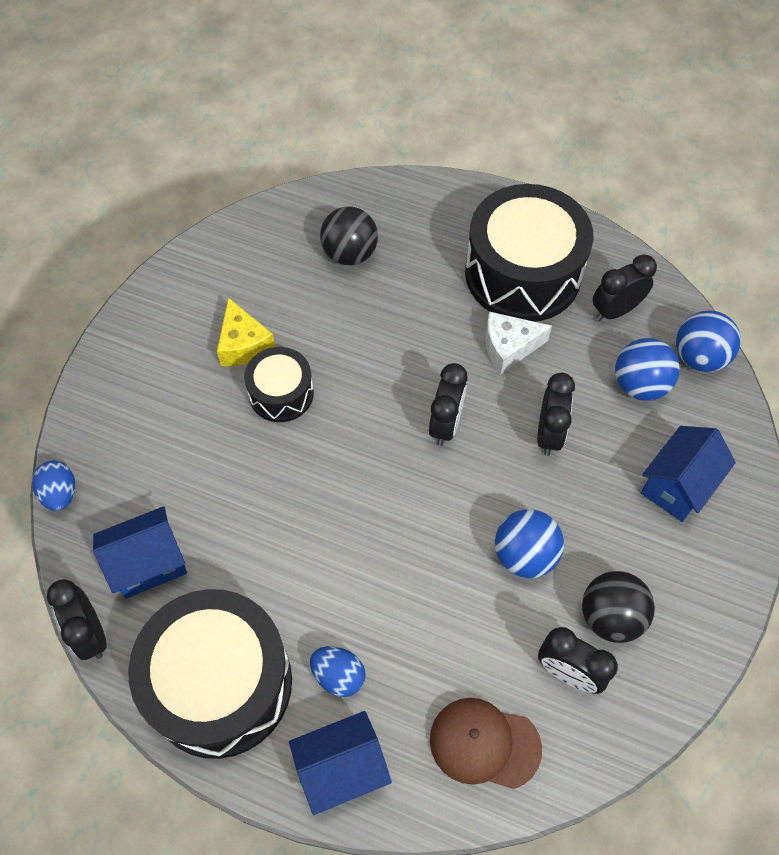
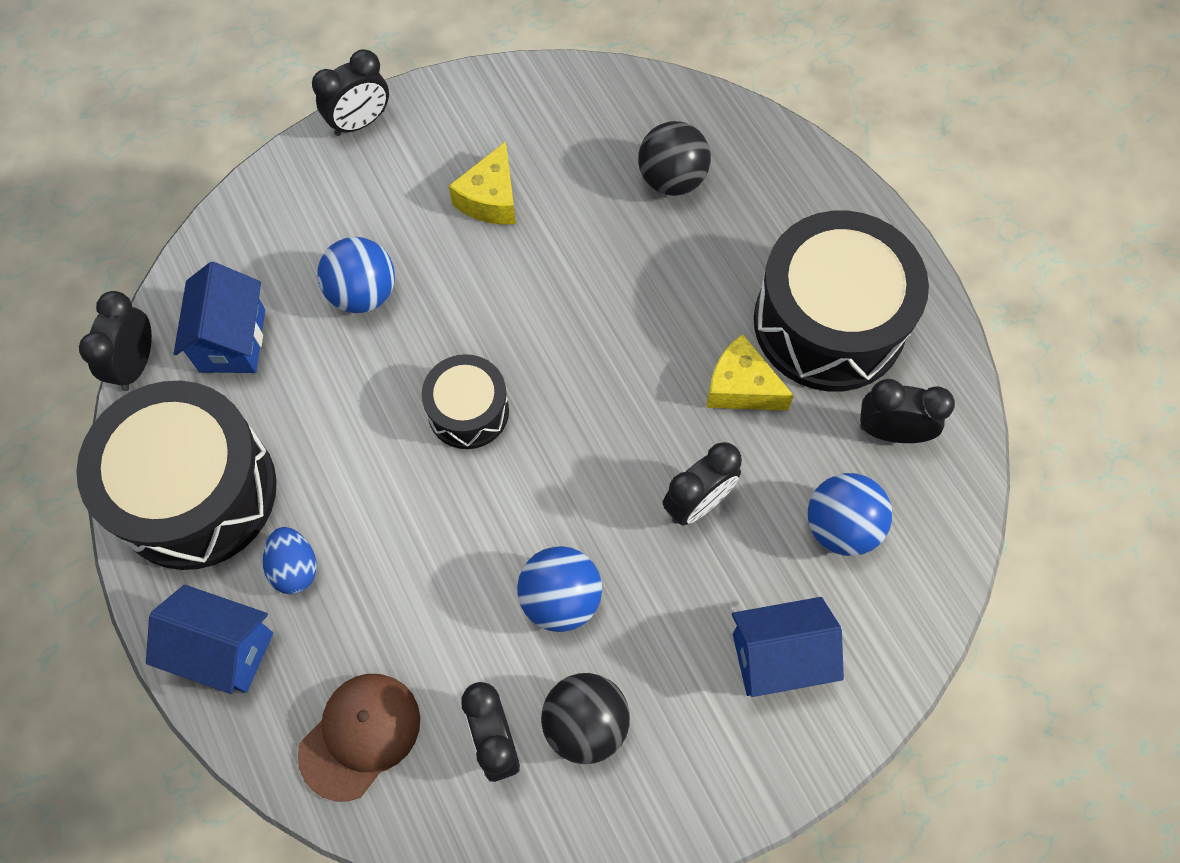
camera: 40 degrees right, 5 degrees up
(60, 493) = (218, 222): blue egg -> none
(149, 564) = (232, 340): blue house -> blue house turned 75 degrees clockwise
(281, 393) = (481, 271): black drum -> black drum (468, 411)
(445, 424) = (605, 416): black clock -> black clock (360, 122)
(484, 743) = (360, 736): brown cap -> brown cap turned 75 degrees clockwise
(509, 347) = (741, 387): white cheese -> yellow cheese
(699, 357) = (935, 548): blue ball -> blue ball (363, 293)

